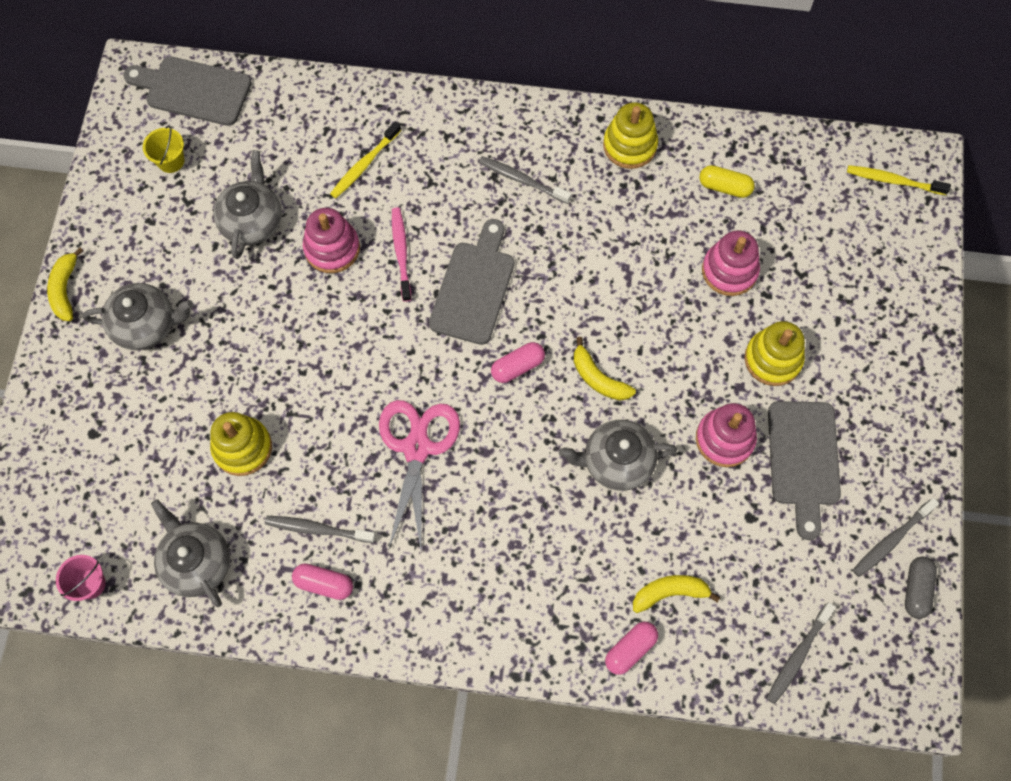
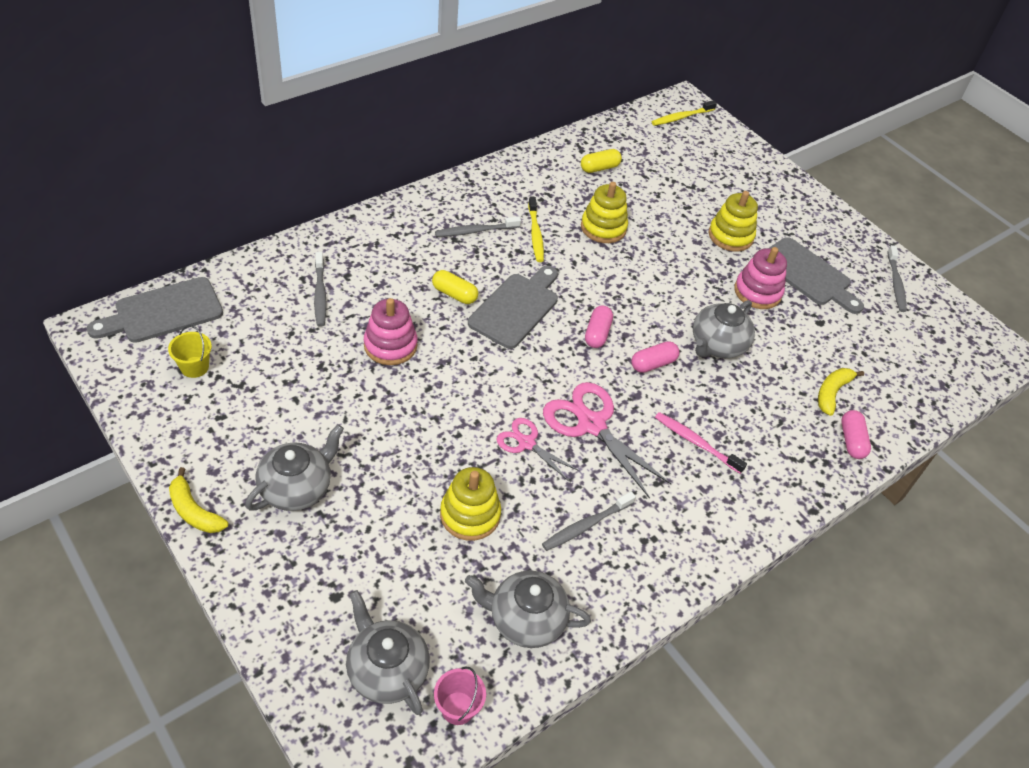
camera: 50 degrees left, 20 degrees down
(252, 221) = (309, 366): grey teapot -> grey teapot (387, 670)
(324, 583) = (632, 556): pink capsule -> pink capsule (653, 364)
(347, 422) = (526, 443): none -> pink scissors
(364, 164) = (356, 283): yellow toothbrush -> yellow toothbrush (535, 234)
(401, 253) = (443, 318): pink toothbrush -> pink toothbrush (696, 442)
(435, 235) = (454, 294): none -> yellow capsule
(473, 287) = (516, 308): grey cutting board -> grey cutting board turned 60 degrees clockwise
(598, 378) = (651, 308): yellow banana -> none
(629, 145) = (520, 177): yellow stacking toy -> yellow stacking toy (603, 228)
(729, 271) = (653, 207): pink stacking toy -> none
(798, 656) = (930, 374): grey toothbrush -> grey toothbrush (320, 294)
(916, 589) = (936, 298): grey capsule -> none

